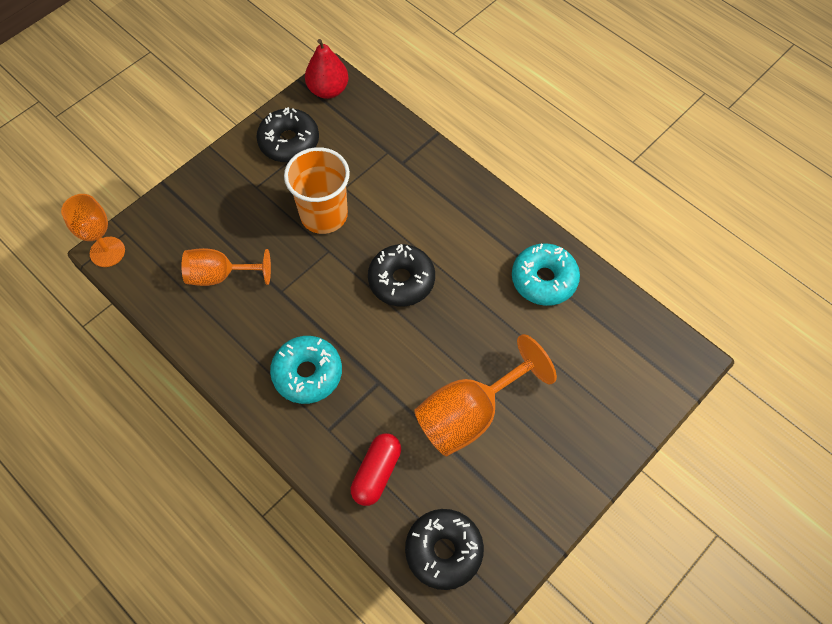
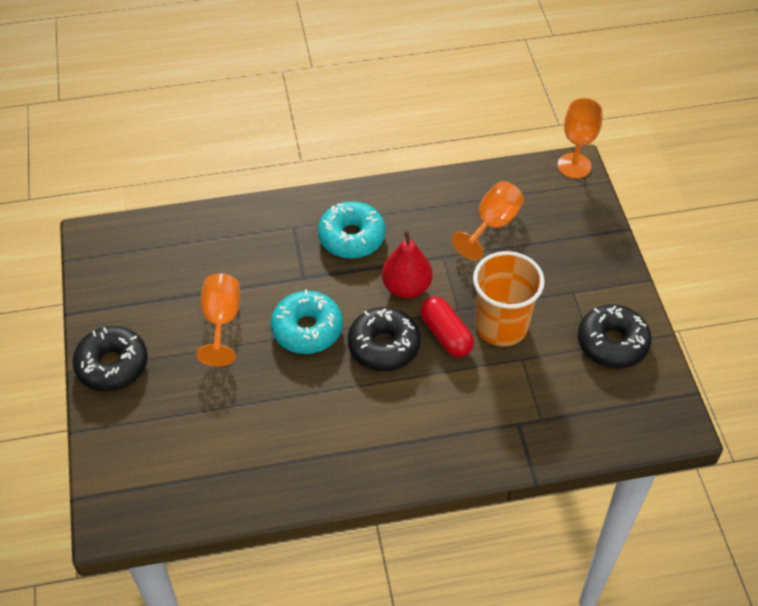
camera: 125 degrees right, 10 degrees down
(328, 90) = (664, 412): red pear -> red pear (406, 287)
(376, 473) = (233, 237): red capsule -> red capsule (446, 335)
(443, 551) = (141, 245): black donut -> black donut (112, 365)
(469, 414) = (221, 321): orange goblet -> orange goblet, size x0.66
(544, 279) = (290, 458): turquoise donut -> turquoise donut (307, 329)

